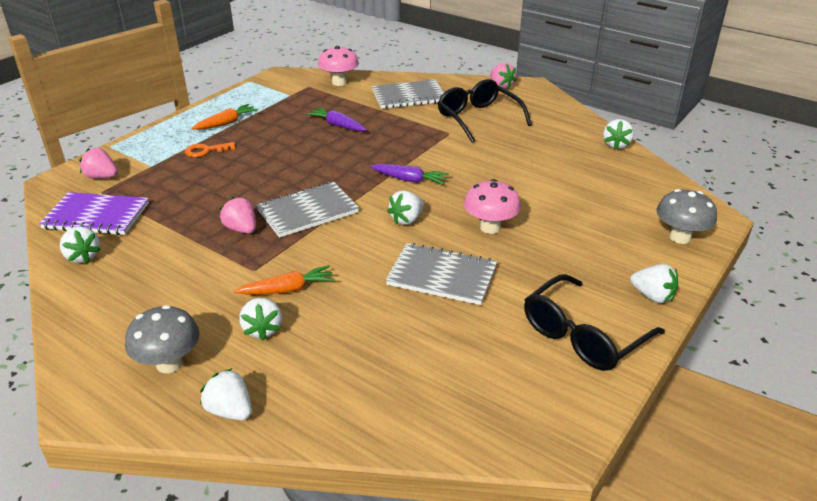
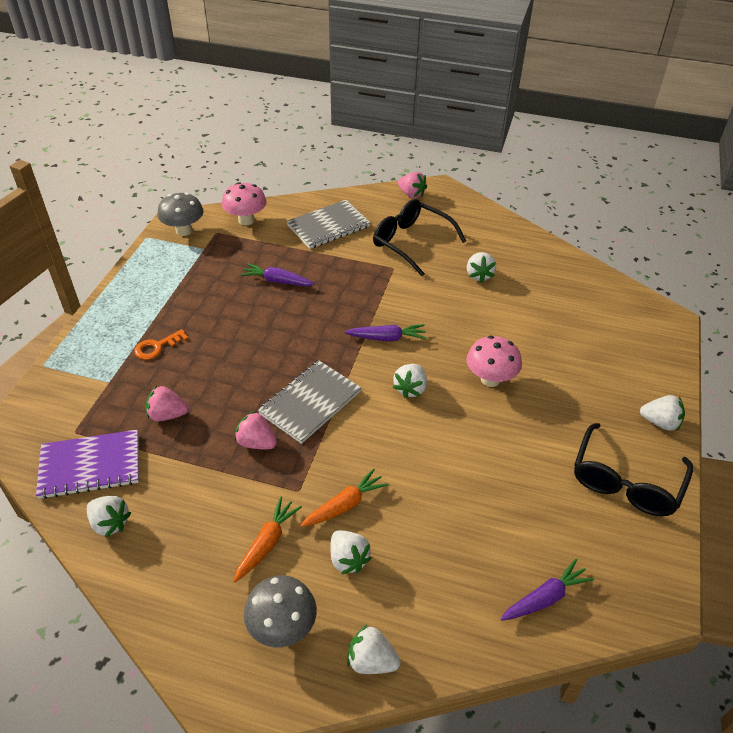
camera: 20 degrees left, 10 degrees up
(102, 177) = (62, 411): pink strawberry -> pink strawberry (167, 415)
(226, 123) = (156, 303): orange carrot -> orange carrot (267, 543)
(434, 408) = (544, 598): none -> purple carrot
(442, 276) = (477, 448): grey notebook -> none
(616, 145) = (551, 250): white strawberry -> white strawberry (479, 275)
(680, 237) = (652, 349): grey mushroom -> grey mushroom (184, 231)

